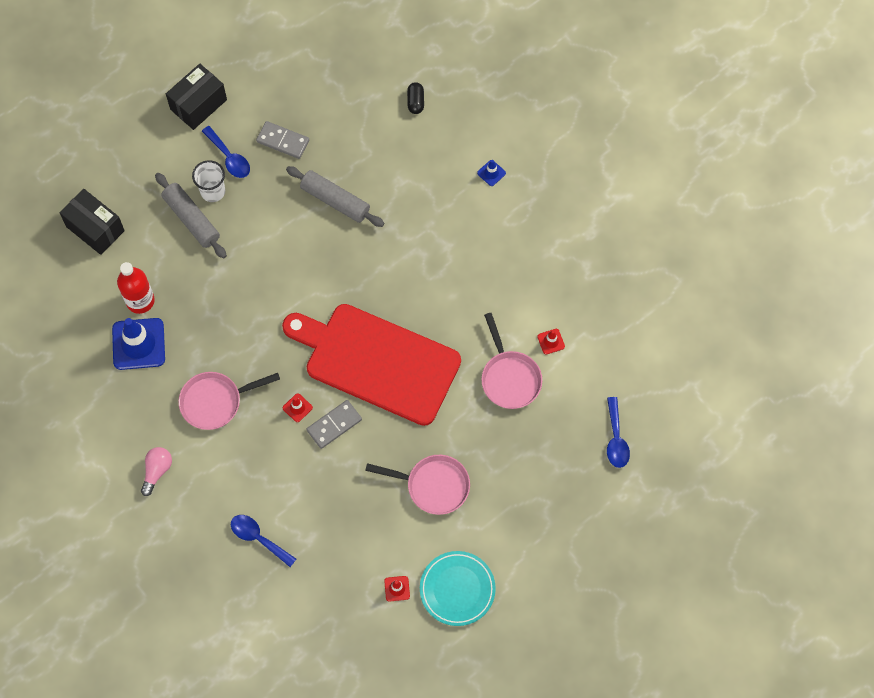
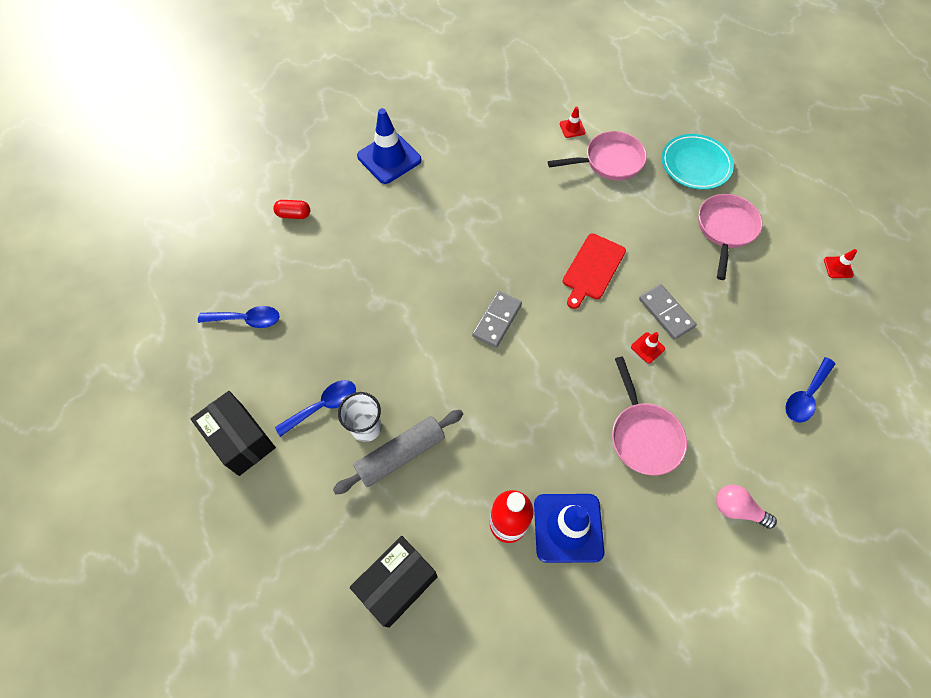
camera: 85 degrees left, 5 degrees down
(283, 141) = (313, 345): grey domino -> grey domino (497, 320)
(335, 201) = (399, 296): grey rolling pin -> none
(377, 361) = (592, 269): red cutting board -> red cutting board, size x0.46
(415, 102) = (294, 214): black capsule -> red capsule
(457, 589) = (829, 218): turquoise plate -> turquoise plate (695, 165)
(491, 173) = (389, 158): blue traffic cone -> blue traffic cone, size x2.24
(616, 439) = (666, 92): blue spoon -> blue spoon (246, 320)

